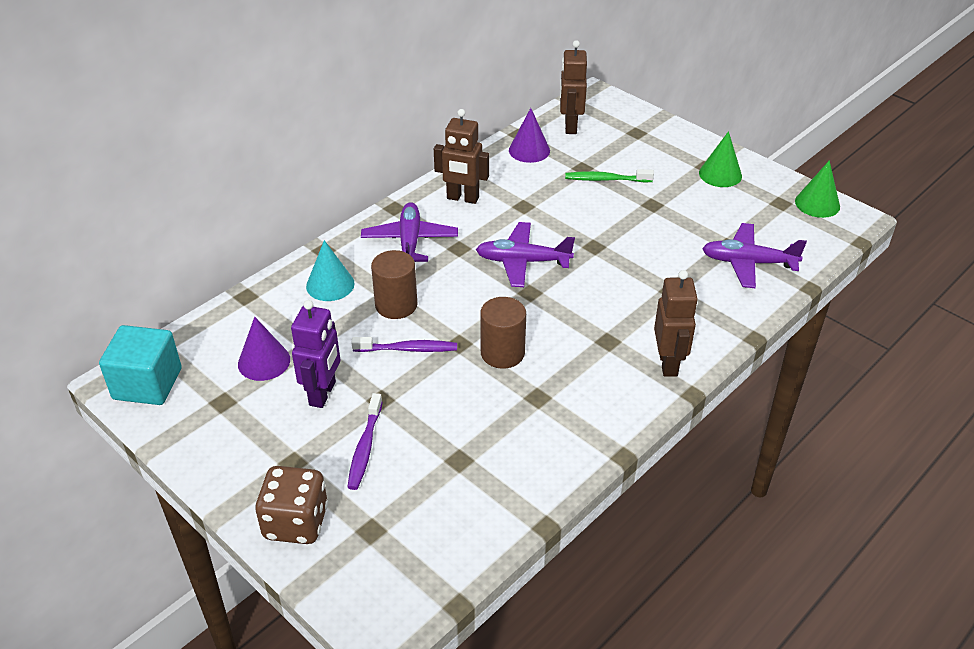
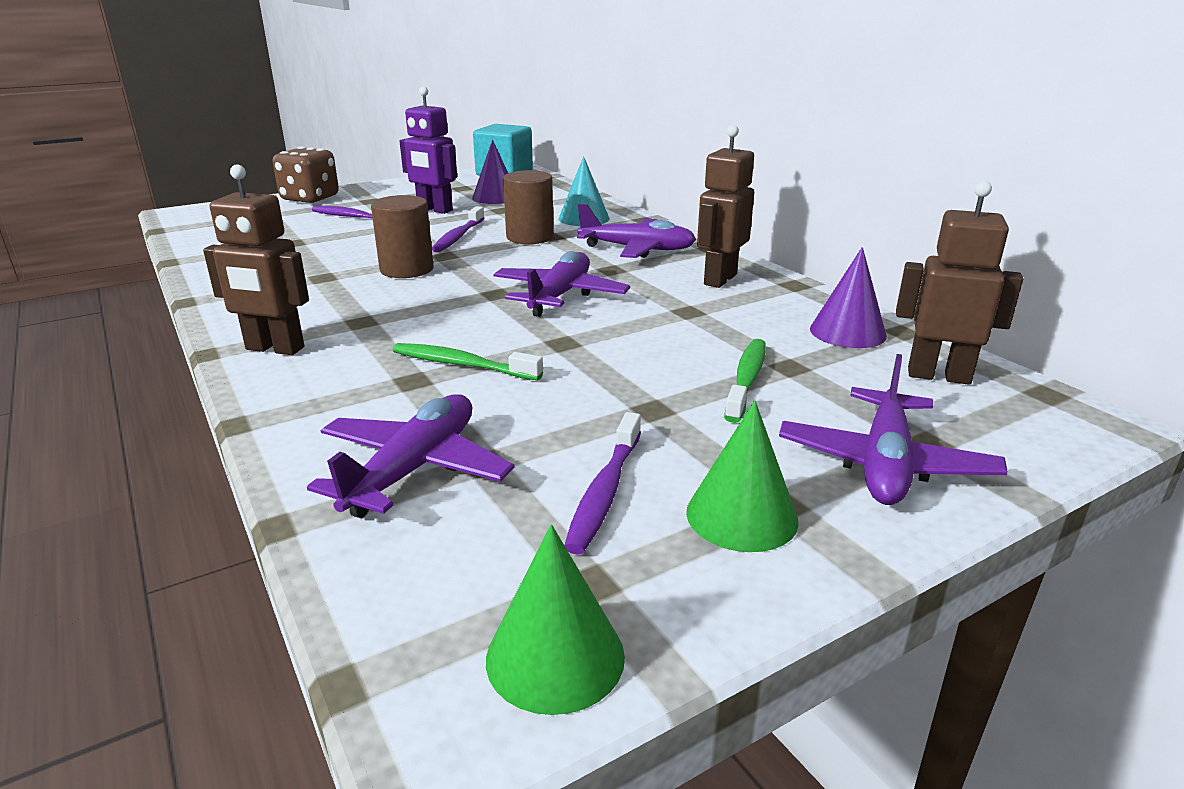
camera: 105 degrees right, 15 degrees down
(644, 277) = (462, 365): none -> green toothbrush
(661, 143) = (884, 463): none -> purple plane
(728, 208) = (604, 492): none -> purple toothbrush

